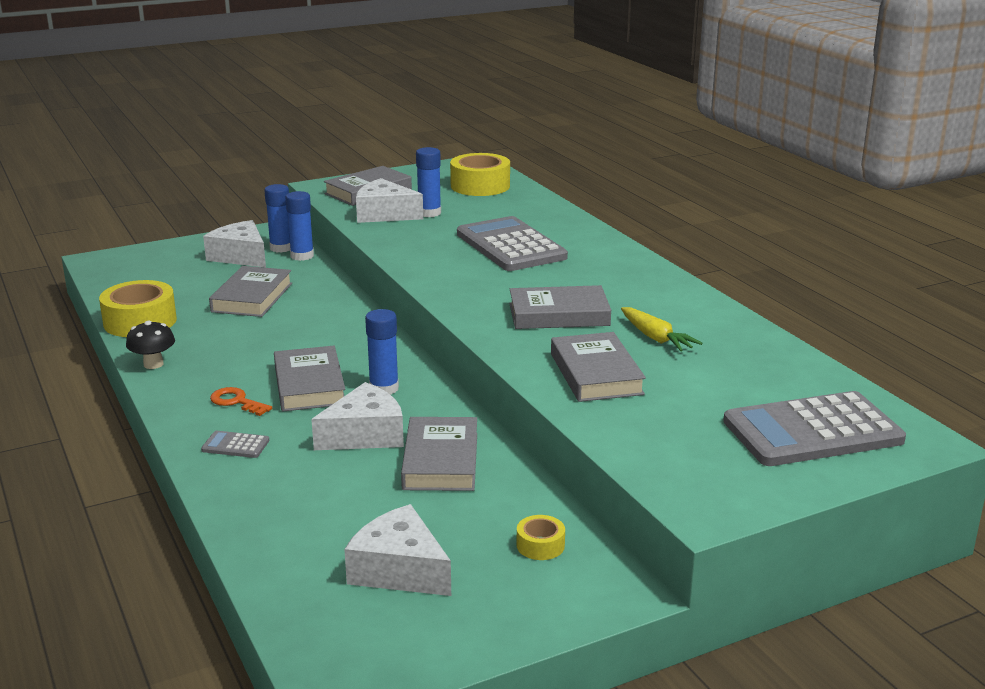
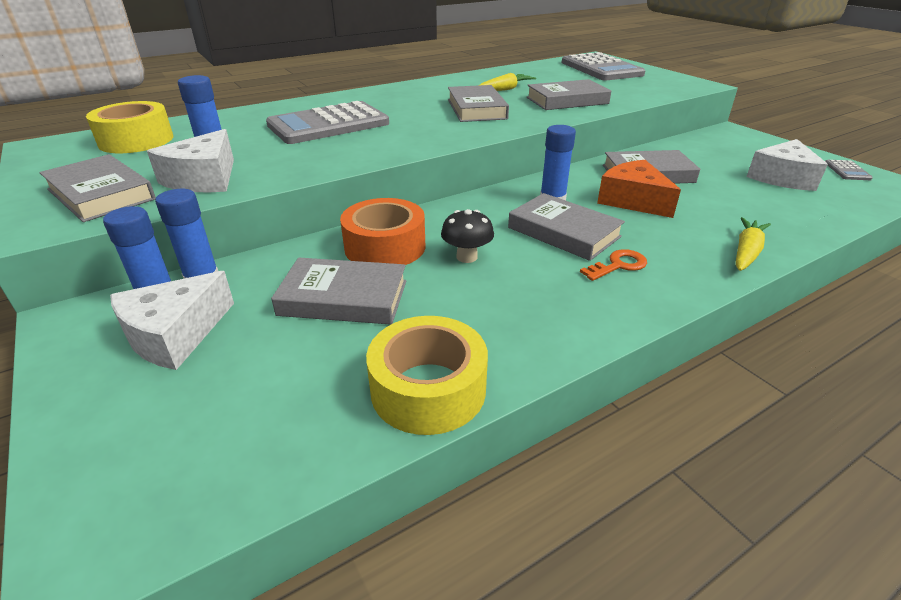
camera: 95 degrees left, 10 degrees up
(153, 364) = (561, 341): black mushroom -> black mushroom (467, 257)
(222, 474) = (746, 252): none -> yellow carrot
(235, 445) = (696, 253): grey calculator -> grey calculator (847, 171)
(236, 402) = (618, 265): orange key -> orange key turned 150 degrees counterclockwise
(309, 385) = (563, 232): grey book -> grey book turned 60 degrees clockwise
(319, 309) = (385, 247): none -> orange tape
(365, 435) = (633, 200): white cheese -> orange cheese
(540, 545) = (713, 146): yellow tape -> none

